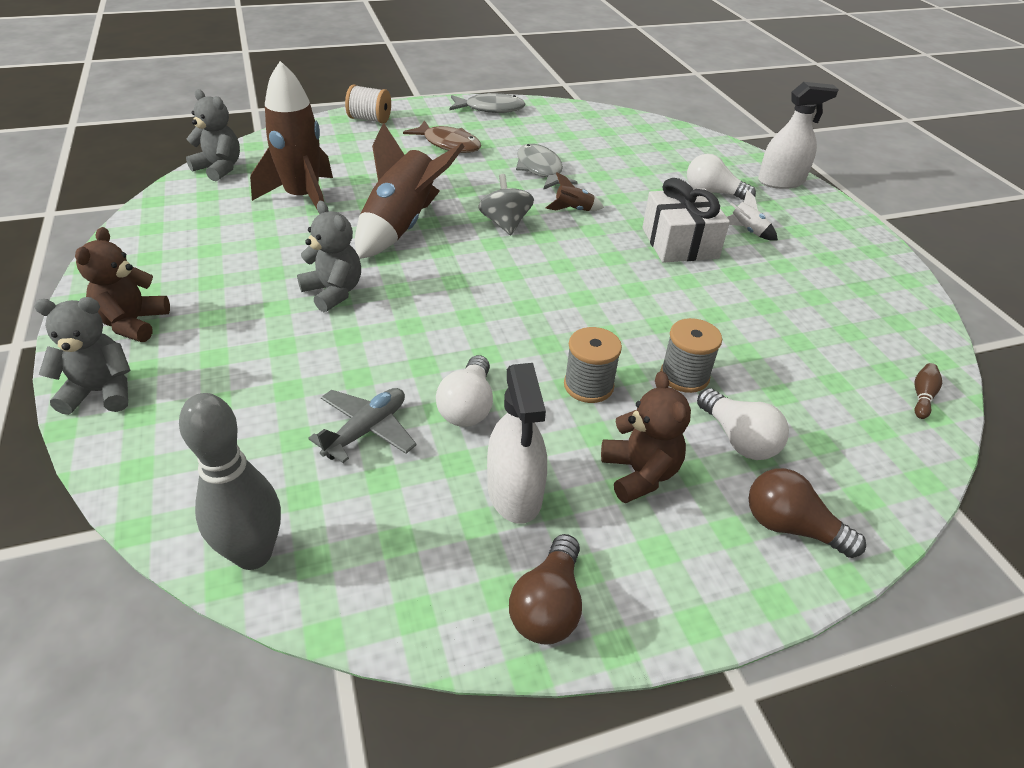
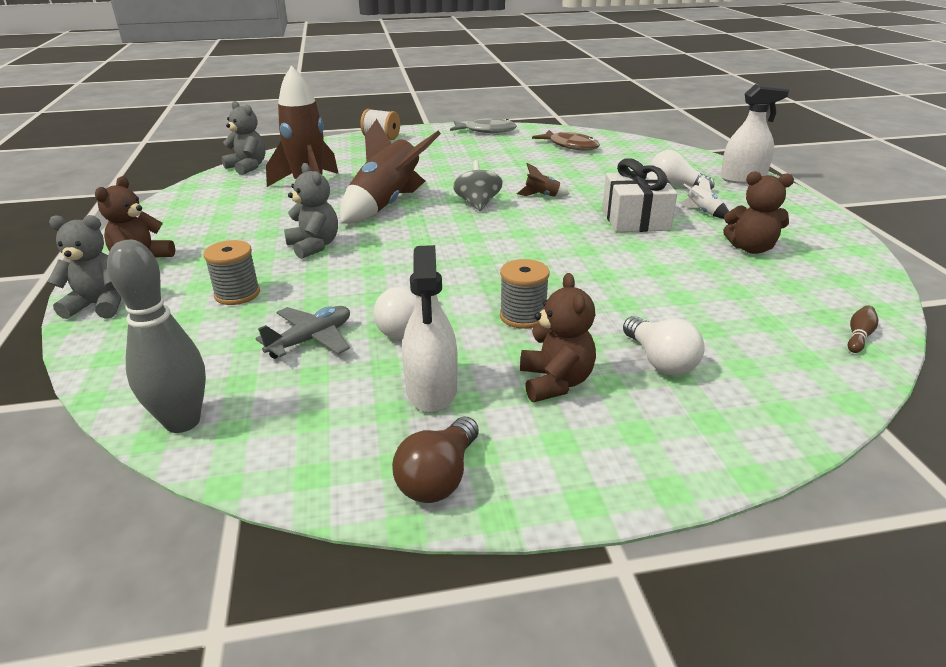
camera: 10 degrees right, 10 degrees down
(448, 144) = (443, 153): brown fish -> brown fish (570, 146)
(540, 169) = (519, 169): grey fish -> none
(684, 376) = (617, 312): grey spool -> grey spool (237, 294)
(790, 527) = (699, 431): brown light bulb -> none
(803, 282) = (751, 248): none -> brown teddy bear

